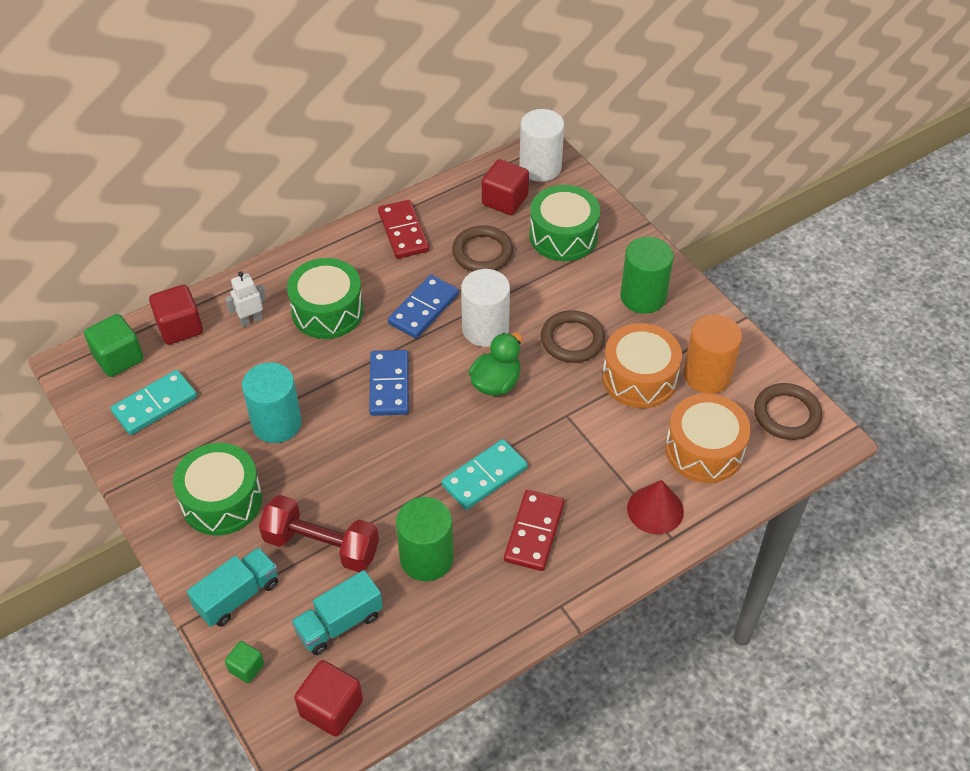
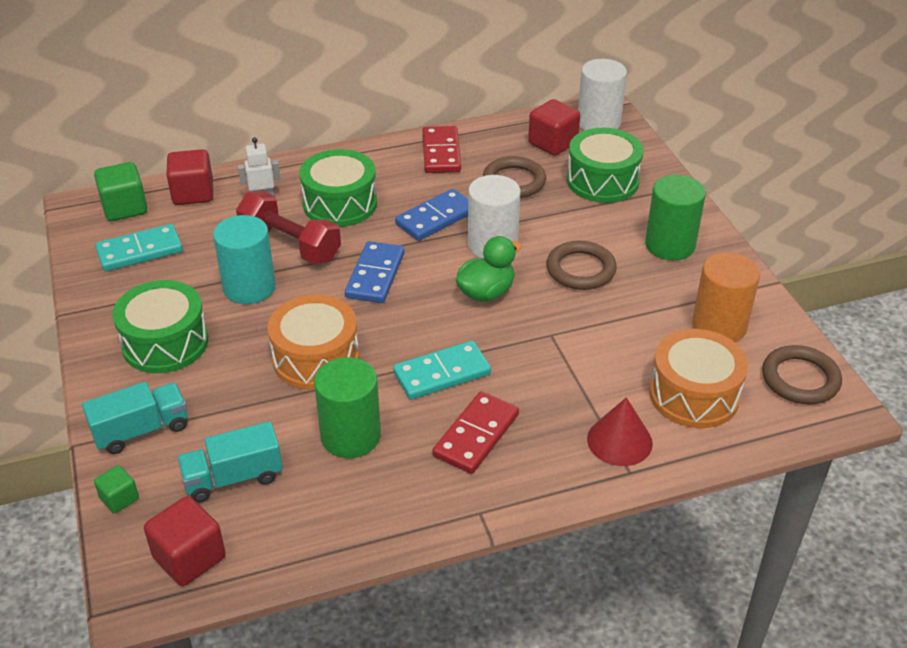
camera: 15 degrees right, 10 degrees down
(321, 545) = (246, 402): red dumbbell -> red dumbbell (290, 245)
(639, 378) = (642, 315): orange drum -> orange drum (316, 358)

